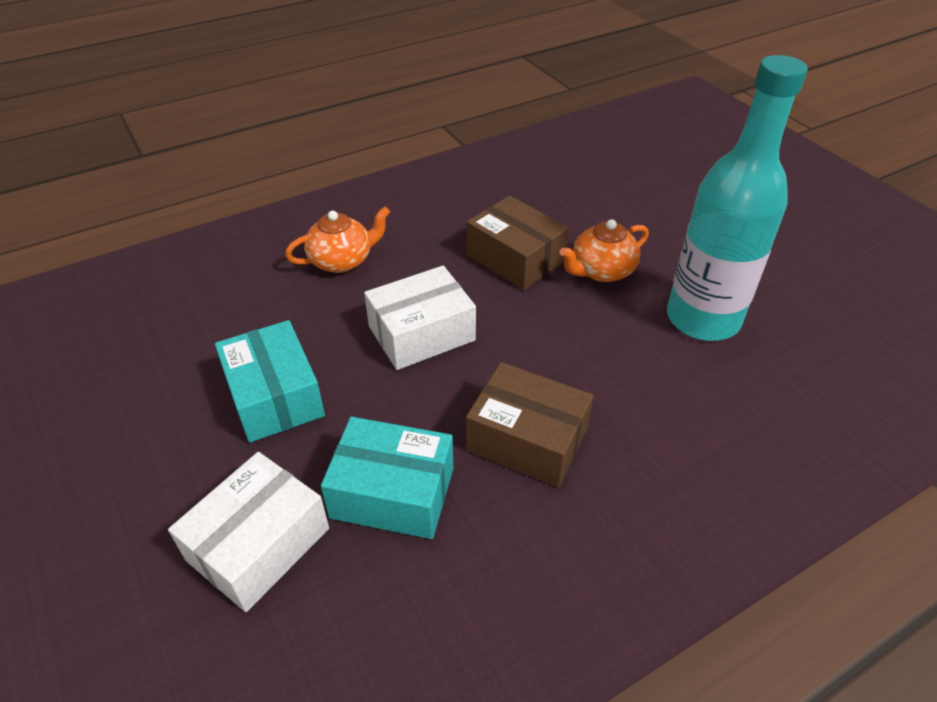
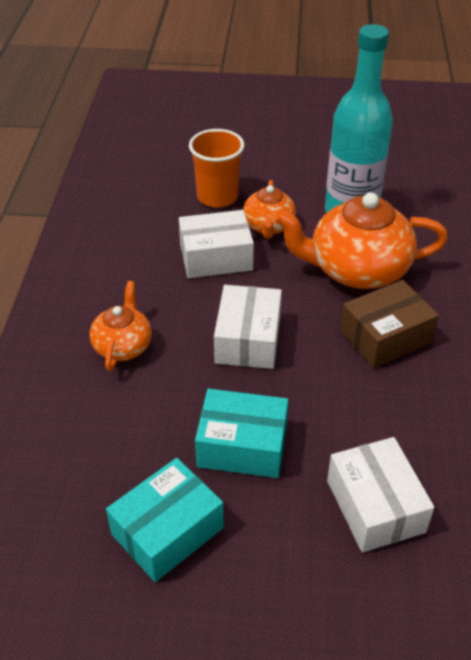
camera: 55 degrees left, 0 degrees up
(392, 492) = (381, 419): turquoise box -> turquoise box (167, 531)
(515, 258) = (216, 257): brown box -> white box
(603, 218) = (217, 197): none -> orange cup
(611, 366) = (356, 270): none -> orange teapot

